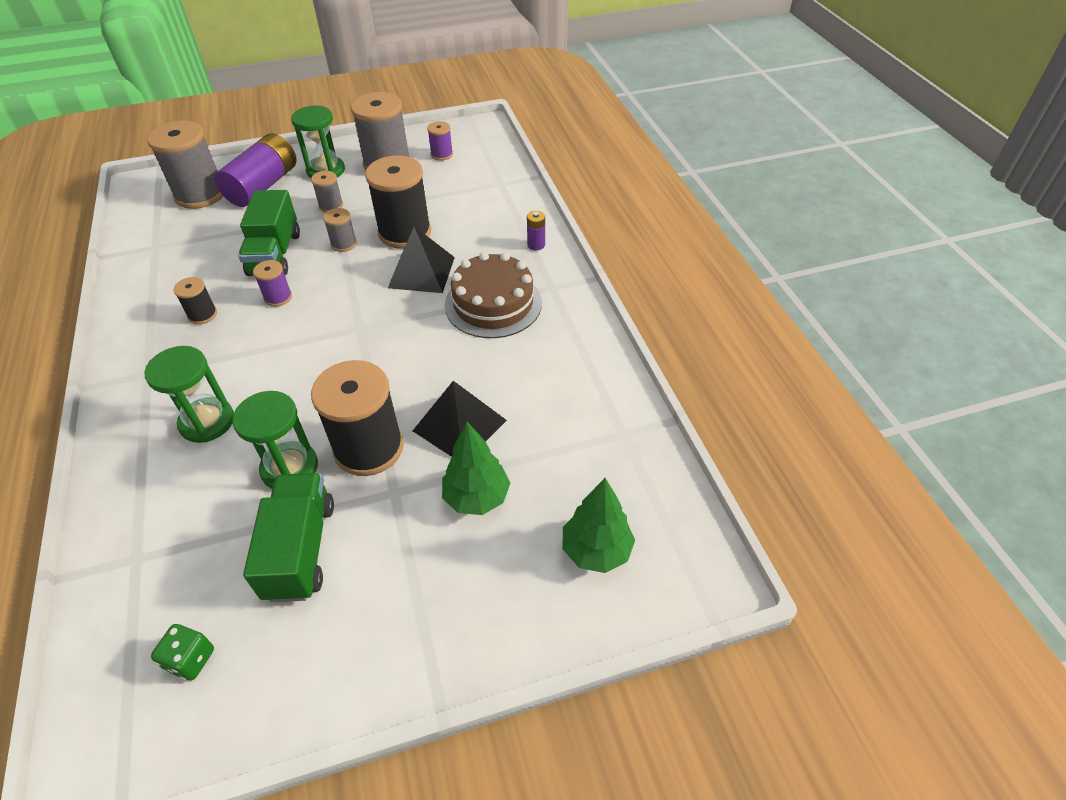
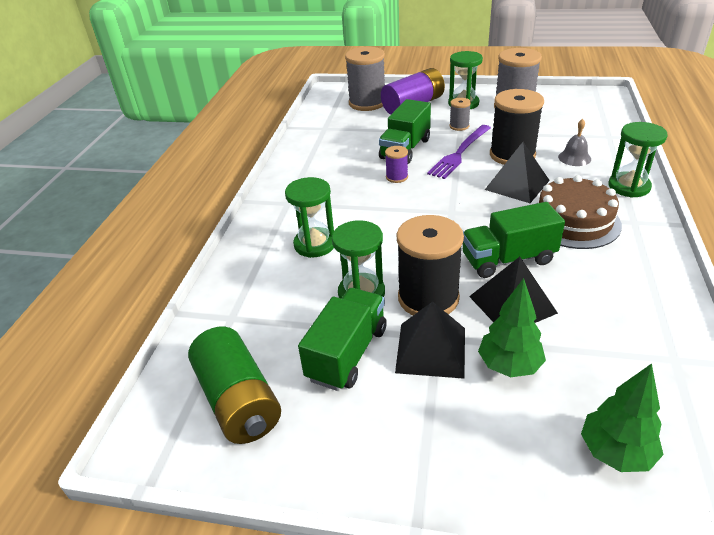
camera: 30 degrees right, 10 degrees down
(191, 659) = (238, 401): green dice -> green battery
(202, 315) = (339, 176): black spool -> none
(344, 244) = (460, 153): grey spool -> purple fork
(392, 509) = (431, 350): none -> black pyramid
(439, 371) = (508, 259): none -> green truck
(442, 154) = (562, 108): purple spool -> none
(472, 220) = (574, 158): none -> grey bell
(536, 245) = (629, 186): purple battery -> green hourglass

